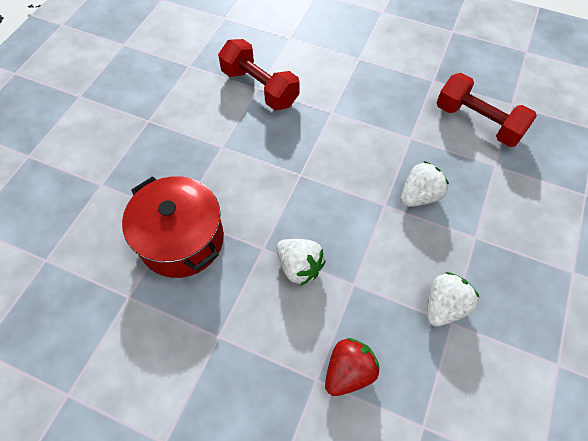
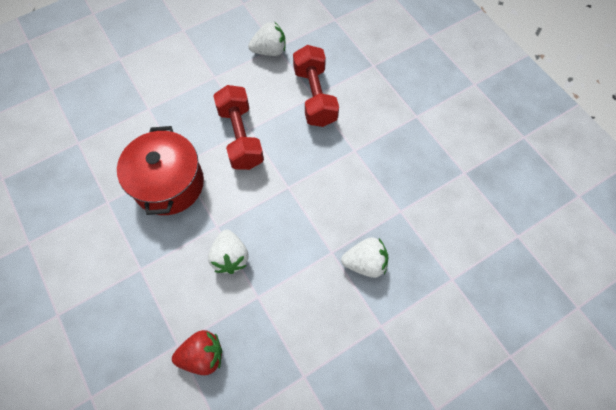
camera: 35 degrees right, 5 degrees up
(444, 306) = (309, 360): white strawberry -> white strawberry (269, 51)
(478, 122) = (471, 233): red dumbbell -> red dumbbell (240, 137)

